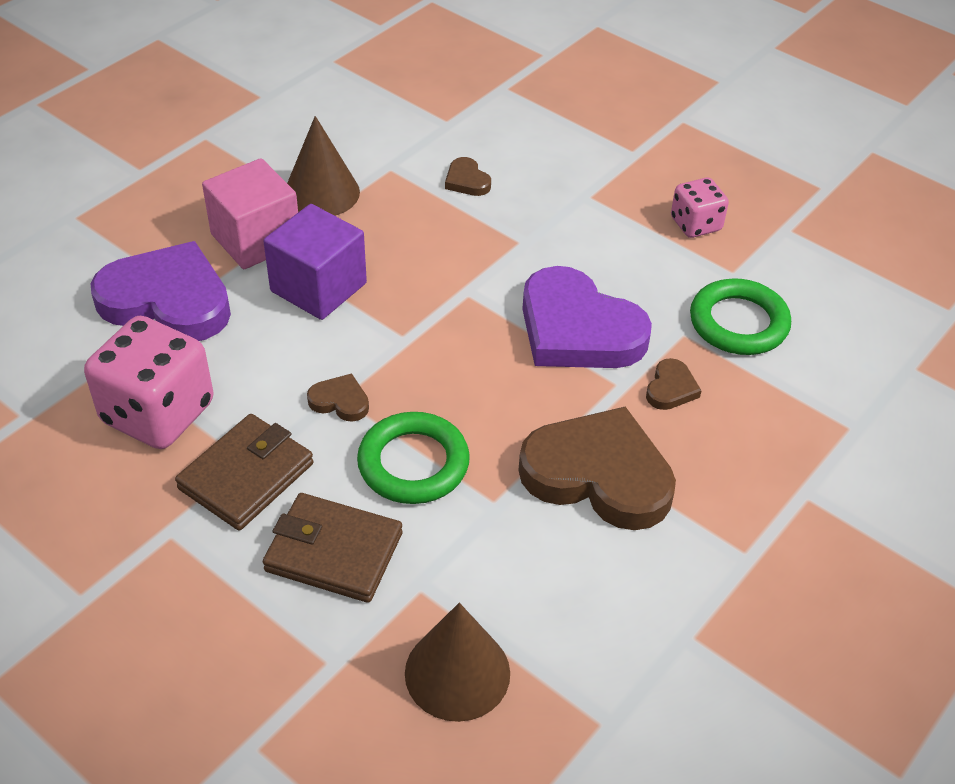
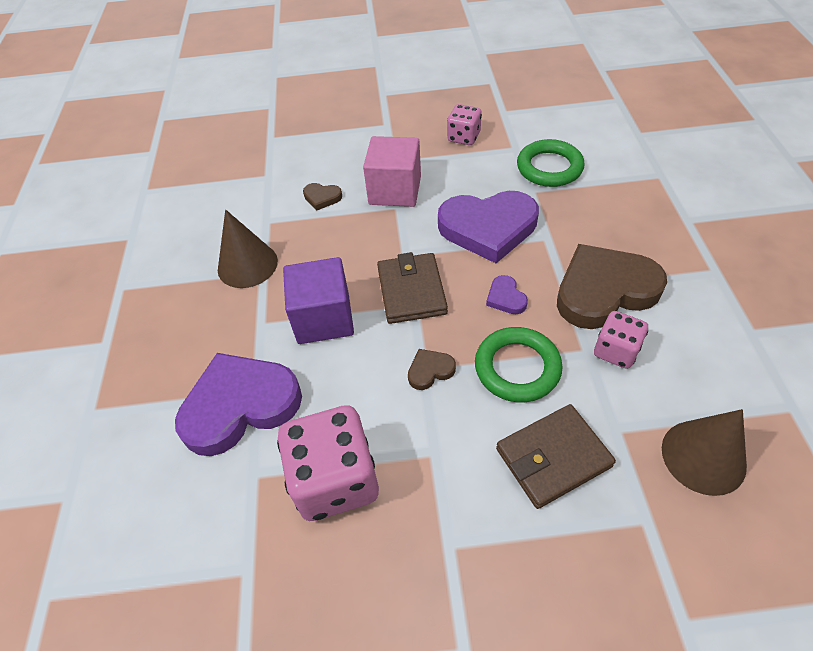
camera: 40 degrees left, 5 degrees up
(246, 476) = (443, 464): brown wallet -> brown wallet (411, 291)
(256, 239) = (245, 322): pink cube -> pink cube (395, 190)
(495, 401) = (505, 298): none -> purple heart
(522, 530) = (615, 351): none -> pink dice
(671, 388) = (569, 221): brown heart -> none

